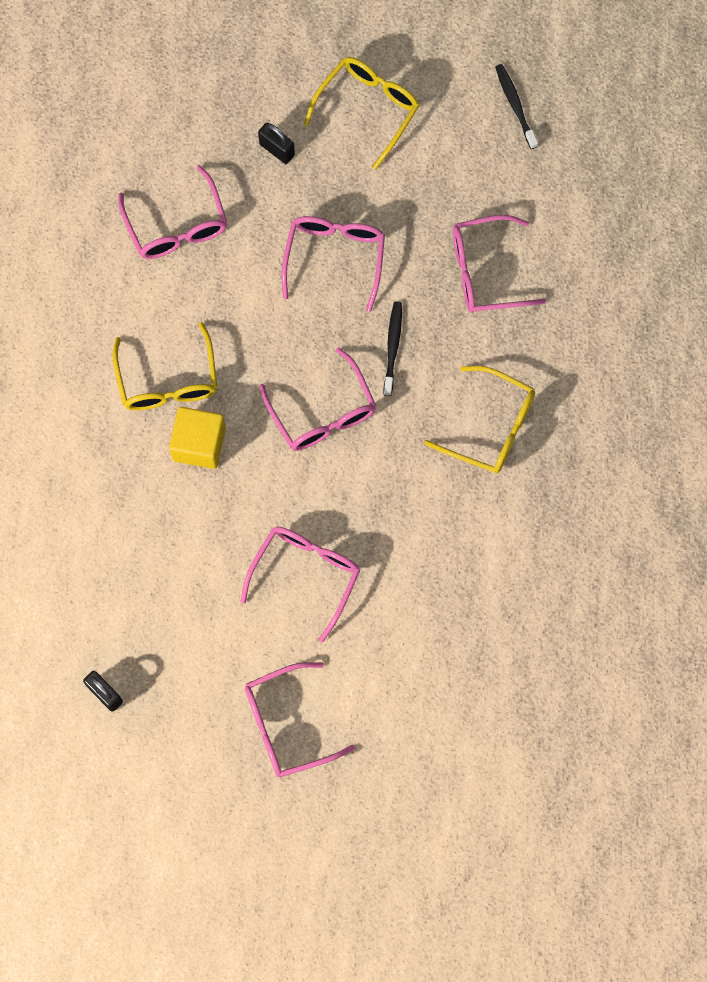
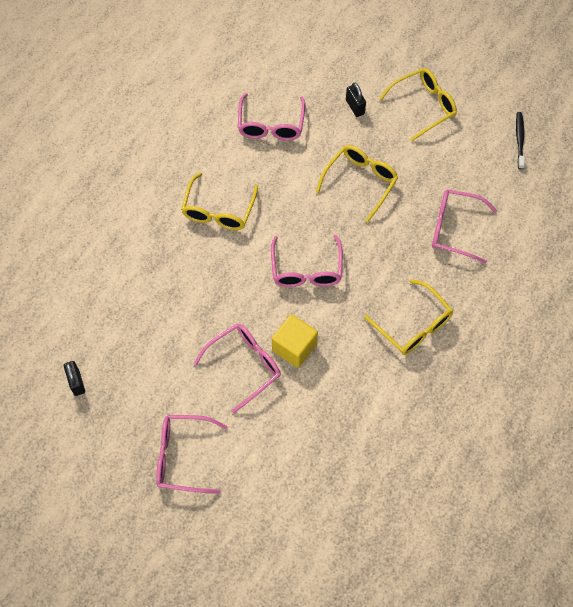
camera: 25 degrees right, 10 degrees down
(199, 444) = (218, 256): yellow cube -> yellow cube (294, 347)
(334, 258) = (360, 182): pink glasses -> yellow glasses
(393, 347) = (372, 249): black toothbrush -> none

